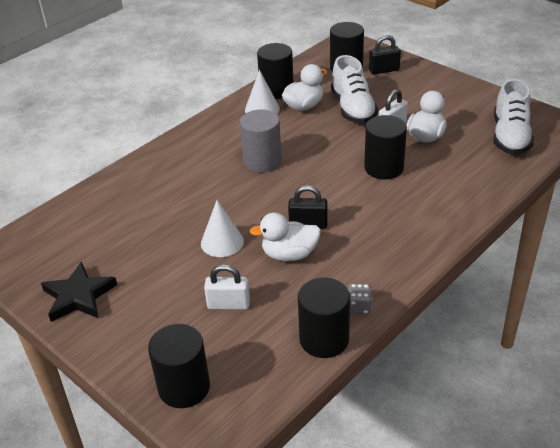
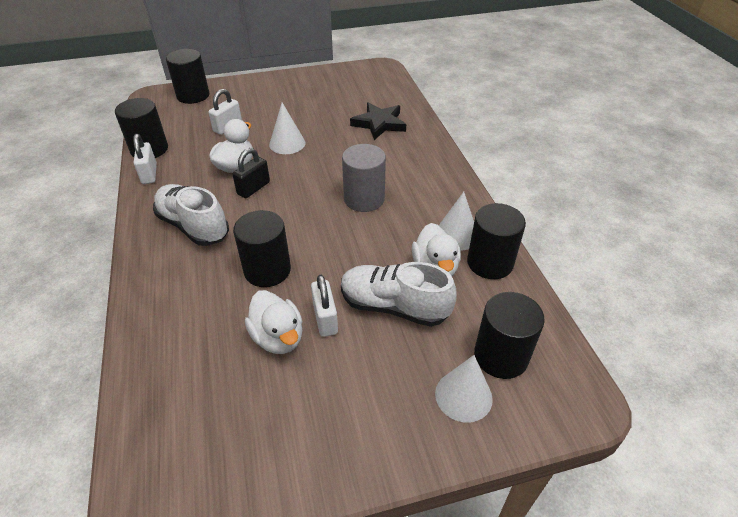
camera: 120 degrees right, 5 degrees up
(79, 296) = (306, 83): black star -> black star (379, 123)
(359, 307) = (149, 174): grey dice -> white padlock
(384, 70) = (463, 396): black padlock -> white cone
(510, 136) = (188, 425): white shoe -> white shoe (193, 226)

